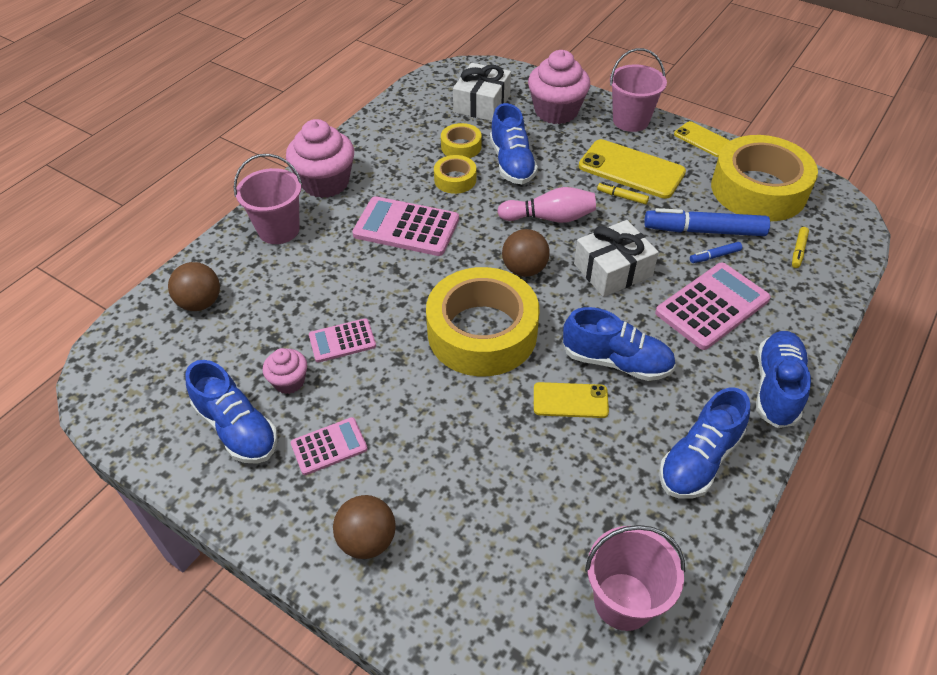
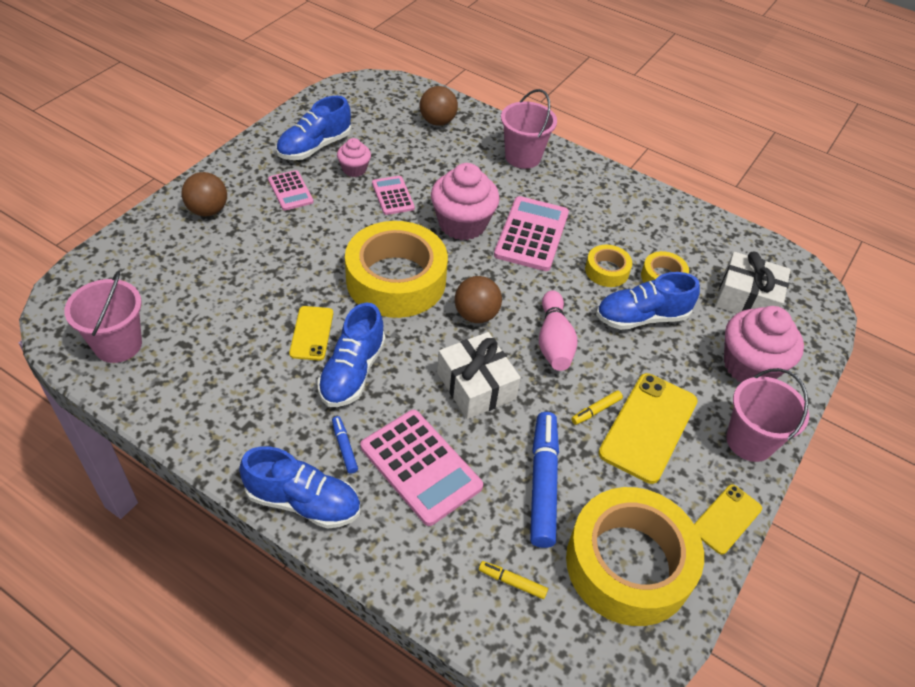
camera: 85 degrees right, 0 degrees up
(325, 183) = (589, 182): pink cupcake -> pink cupcake (462, 224)
(622, 197) = (596, 410): yellow marker -> yellow marker turned 150 degrees counterclockwise
(699, 459) = (231, 417): blue shoe -> none
(714, 256) = (499, 485): blue marker -> blue marker (344, 447)

